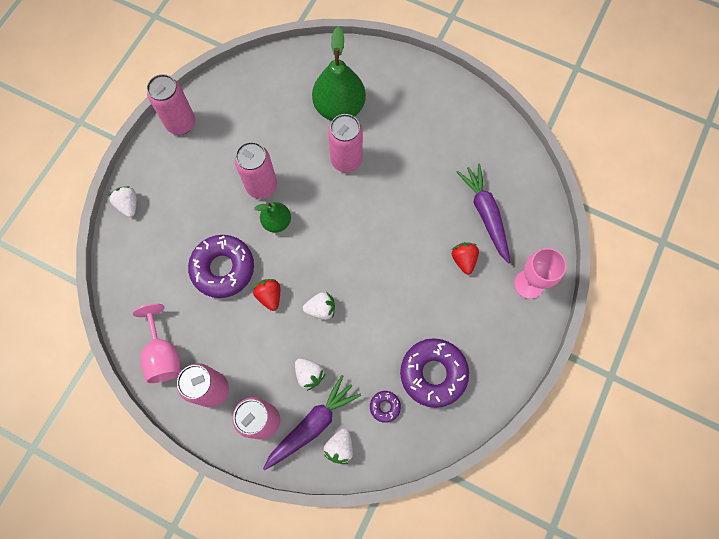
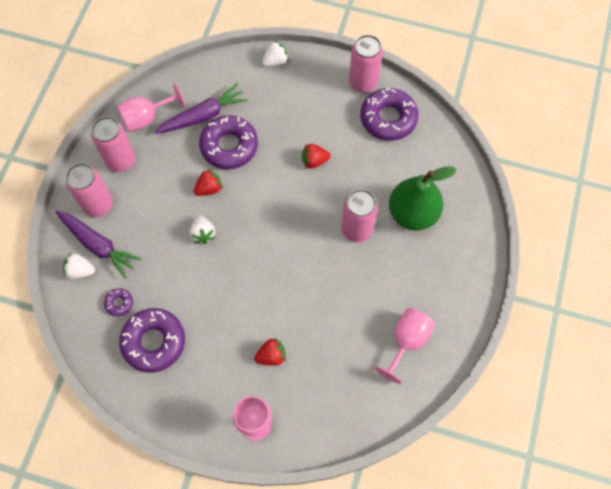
camera: 80 degrees right, 5 degrees down
(230, 108) = (388, 118): none -> purple donut
(261, 186) = (314, 161): pink can -> red strawberry
(277, 222) = (281, 181): green pear -> none
(309, 374) = (142, 234): white strawberry -> none
(466, 138) = (407, 341): none -> pink goblet
(485, 214) = (324, 372): purple carrot -> purple carrot (203, 116)

